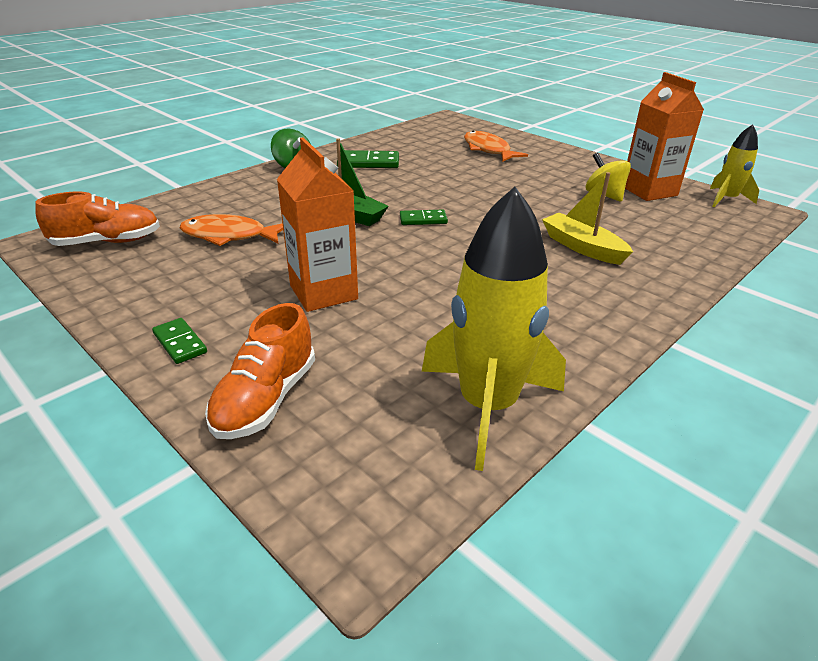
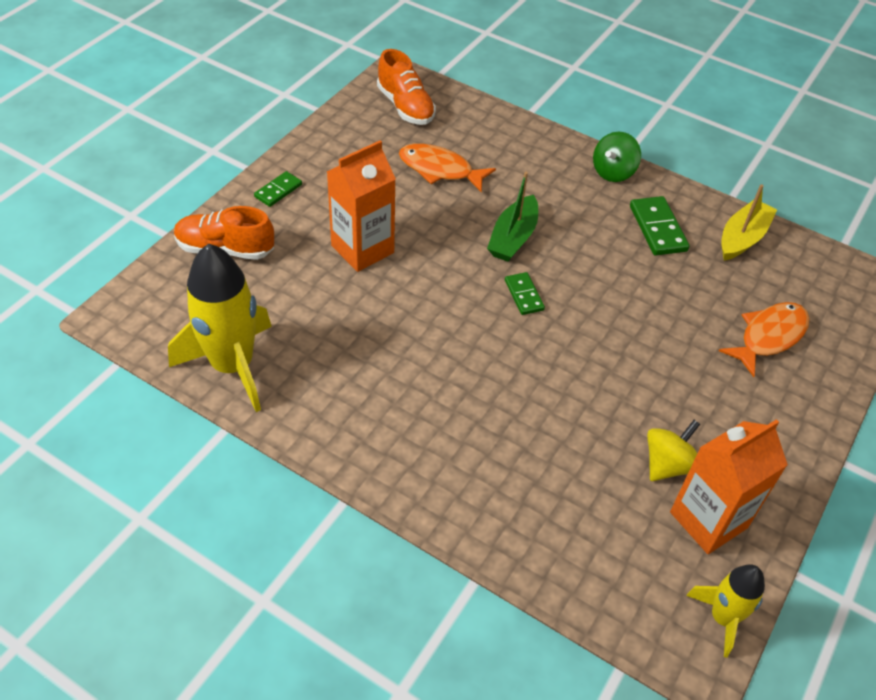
camera: 75 degrees right, 15 degrees up
(229, 236) = (439, 170): orange fish -> orange fish turned 60 degrees counterclockwise
(582, 247) = (507, 434): yellow boat -> yellow boat (742, 238)

